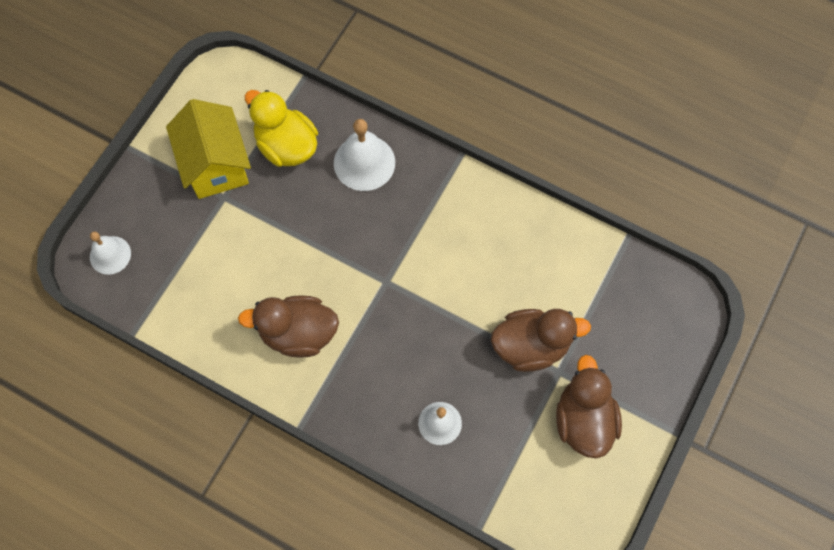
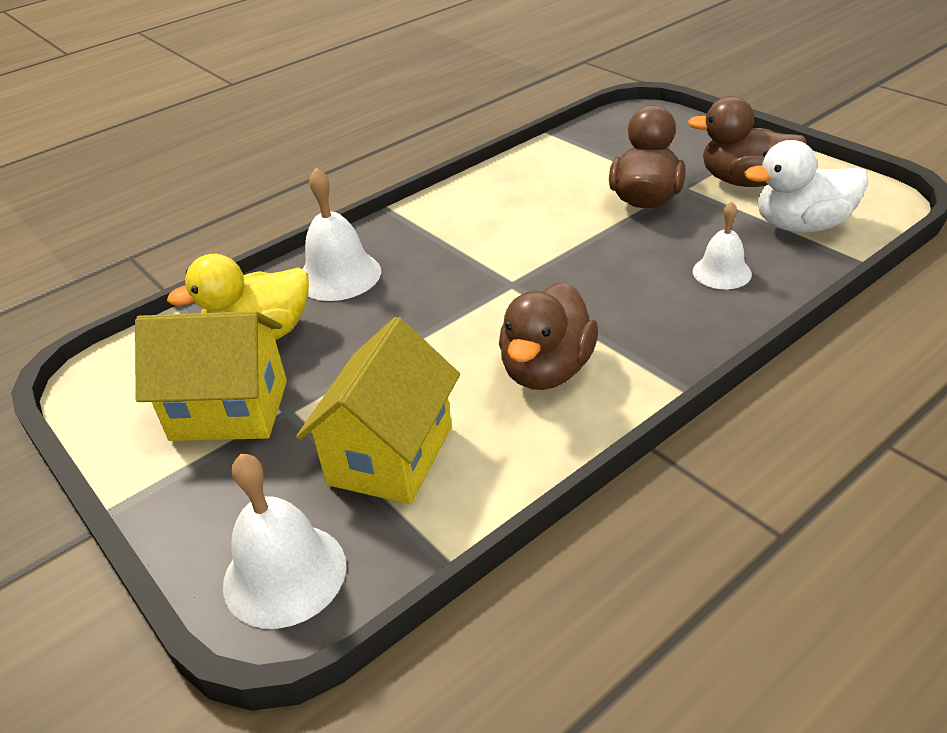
camera: 65 degrees left, 30 degrees down
(110, 255) = (284, 574): white bell -> white bell, size x1.55
(202, 270) = (390, 455): none -> yellow house
(523, 473) = (801, 226): none -> white duck

